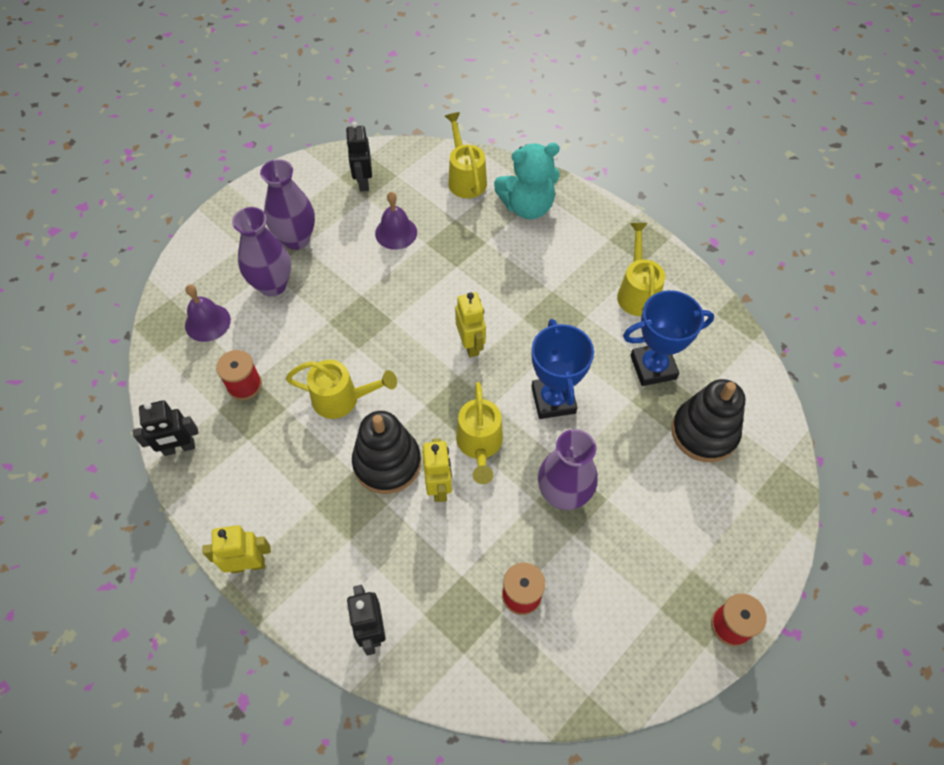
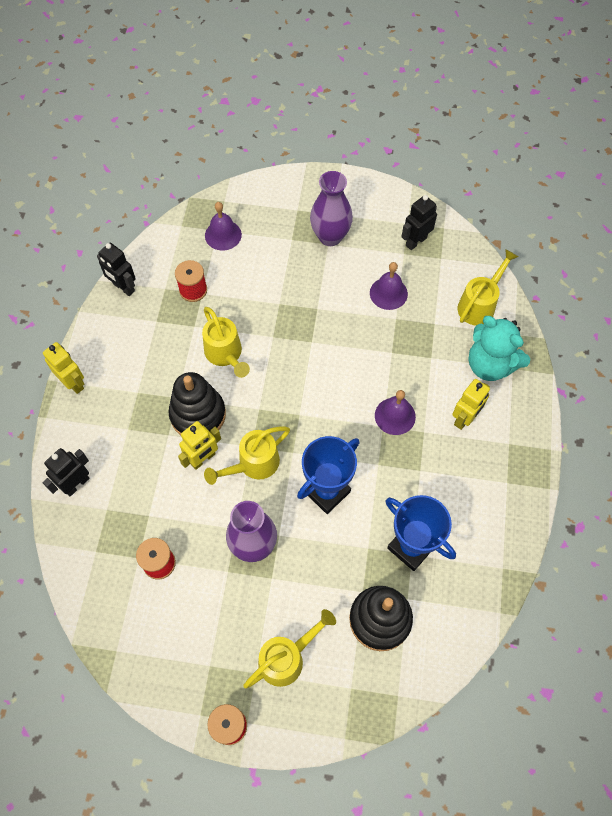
camera: 55 degrees right, 5 degrees up
(272, 285) = (281, 250): purple vase -> none
(471, 345) = (331, 406): yellow robot -> yellow robot (464, 418)
(520, 302) = (395, 416): none -> purple bell
(637, 292) = (474, 495): yellow watering can -> yellow watering can (287, 658)

